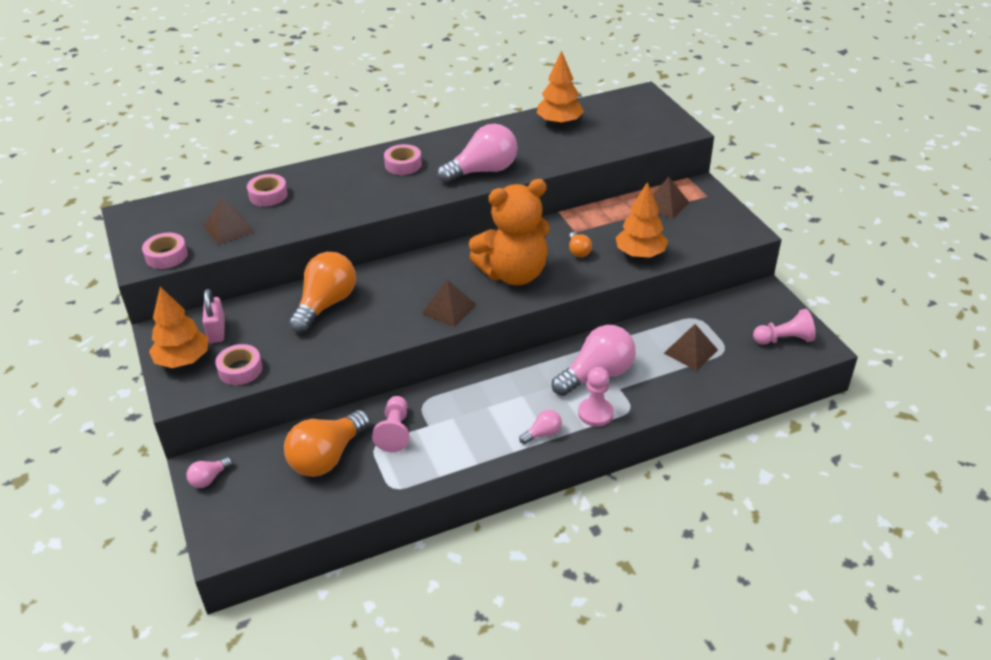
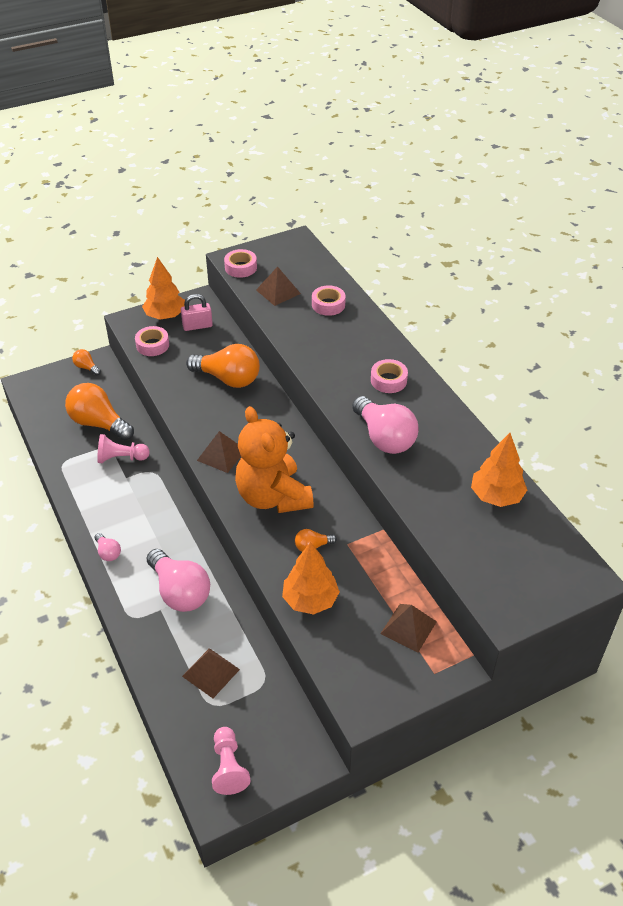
camera: 85 degrees right, 5 degrees up
(209, 479) = (86, 367): pink light bulb -> orange light bulb
(595, 413) = (129, 590): pink pawn -> none

